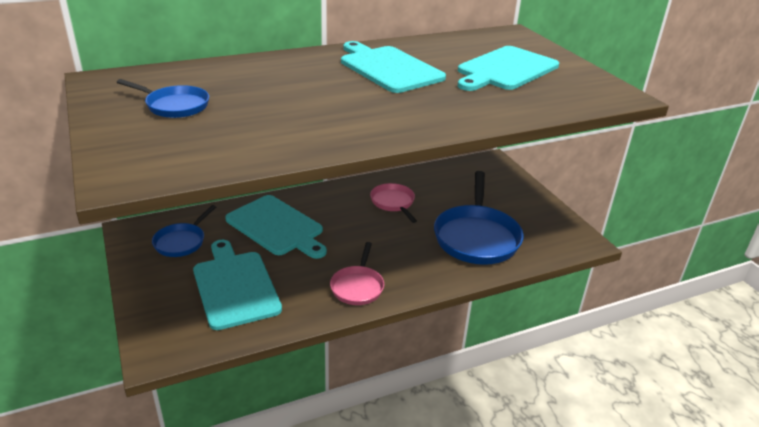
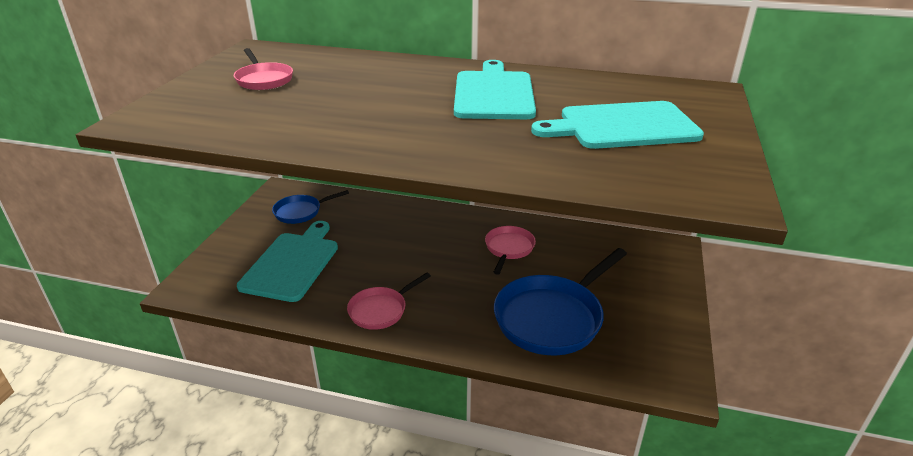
camera: 40 degrees right, 0 degrees up
(174, 106) = (263, 79): blue pan -> pink pan
(277, 227) = (381, 229): turquoise cutting board -> none

